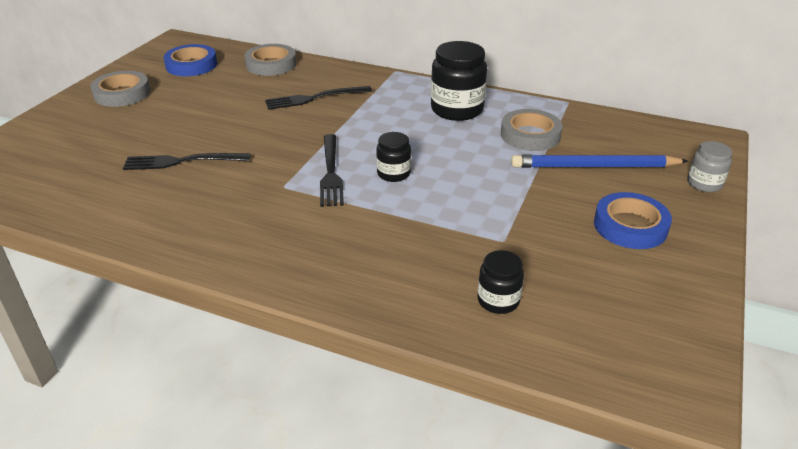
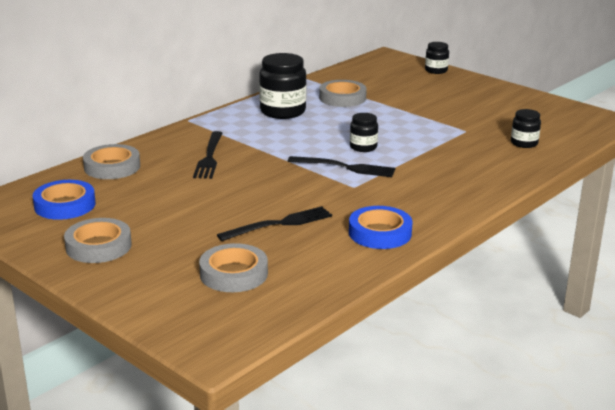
camera: 70 degrees left, 10 degrees down
(77, 159) = (233, 274): none -> grey tape
(181, 162) = (280, 224): black fork -> black fork turned 135 degrees counterclockwise
(594, 166) = (397, 90): blue pencil -> none
(630, 226) = (469, 97): blue tape -> blue tape (380, 233)
(704, 184) = (436, 70): grey jar -> black jar

